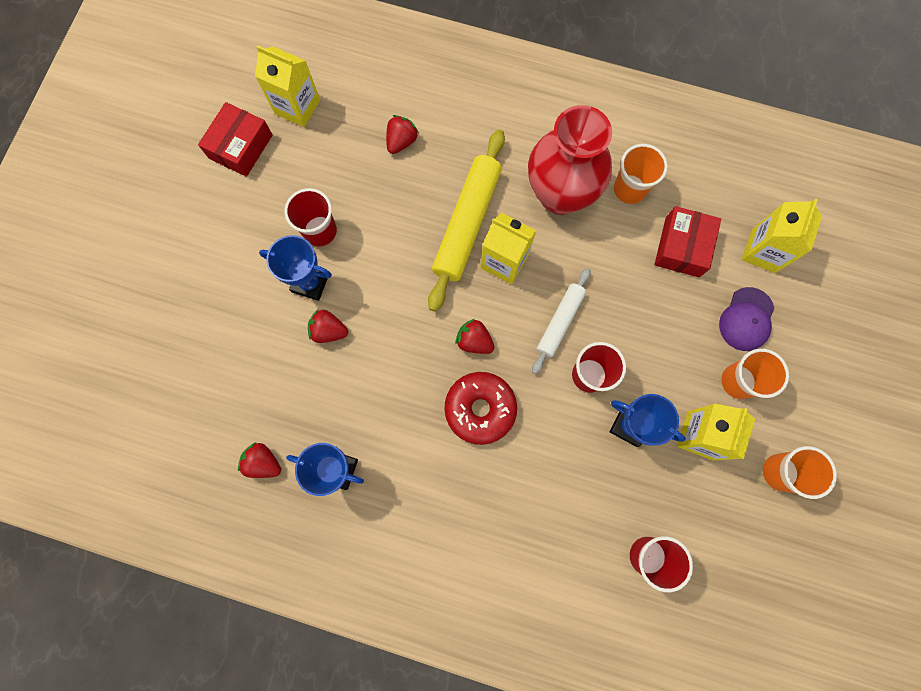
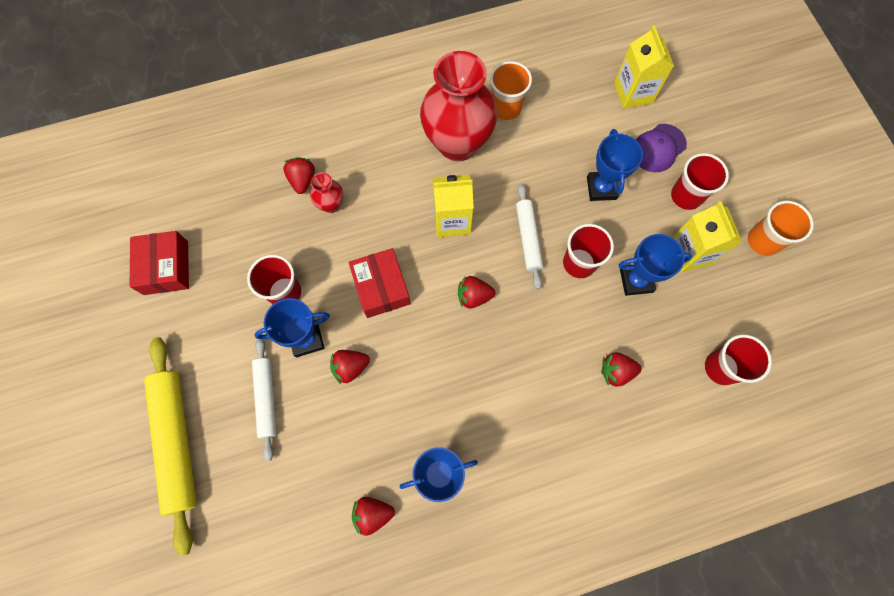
camera: 35 degrees left, 5 degrees down
(246, 310) = (267, 398): none -> white rolling pin
(297, 107) = (194, 206): yellow carton -> none
(410, 179) = (331, 205): none -> red vase
(467, 224) = (402, 210): yellow rolling pin -> yellow rolling pin (177, 441)
(480, 409) = (517, 345): red donut -> none
(550, 492) = (616, 371): none -> red strawberry
(662, 321) = (601, 188): none -> blue trophy
(682, 247) = (575, 126): red box -> red box (381, 287)
(738, 381) = (686, 196): orange cup -> red cup
(746, 319) = (658, 148): purple cap -> purple cap turned 60 degrees clockwise

